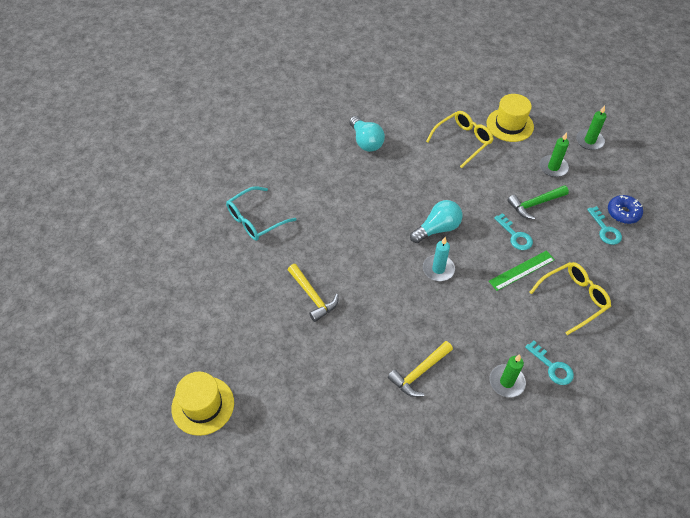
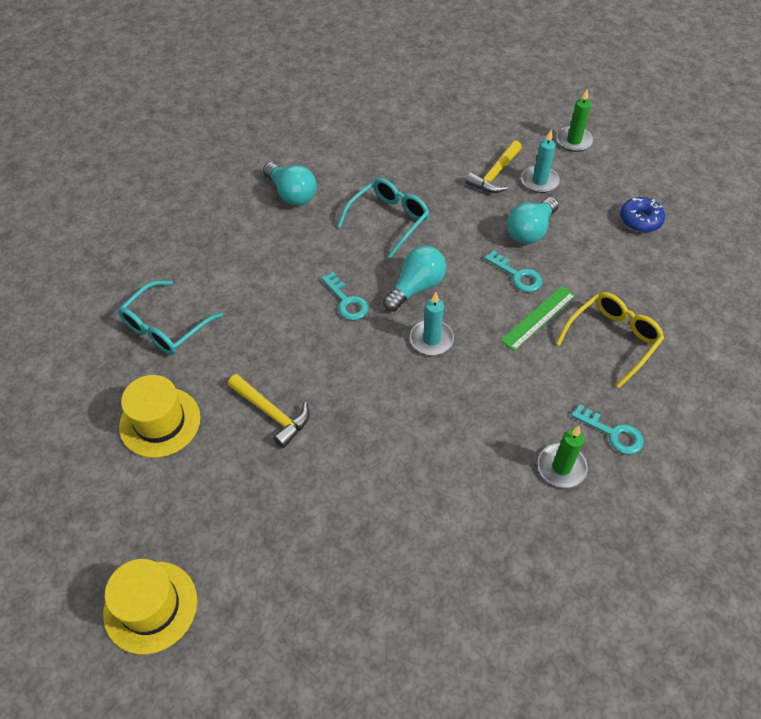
camera: 15 degrees left, 0 degrees up
(419, 373) = (444, 483): yellow hammer -> yellow hammer (495, 174)
(431, 175) = (389, 220): none -> turquoise glasses
(463, 141) = (418, 170): yellow glasses -> none
(509, 125) = (471, 139): yellow hat -> yellow hat (160, 422)
(534, 204) = (530, 231): green hammer -> turquoise light bulb
(553, 167) = (539, 181): green candle -> turquoise candle
(605, 229) = (625, 245): turquoise key -> turquoise key (346, 301)

